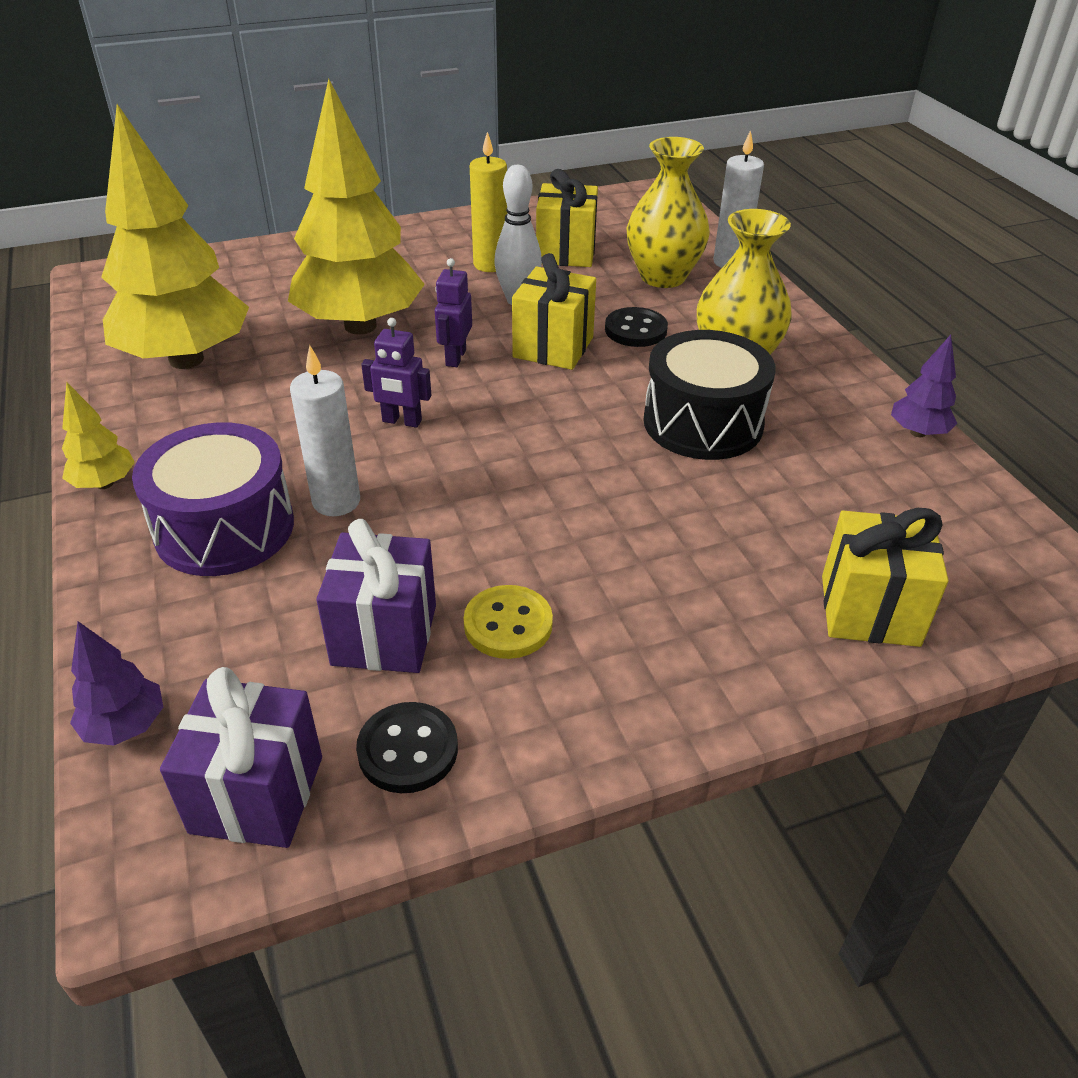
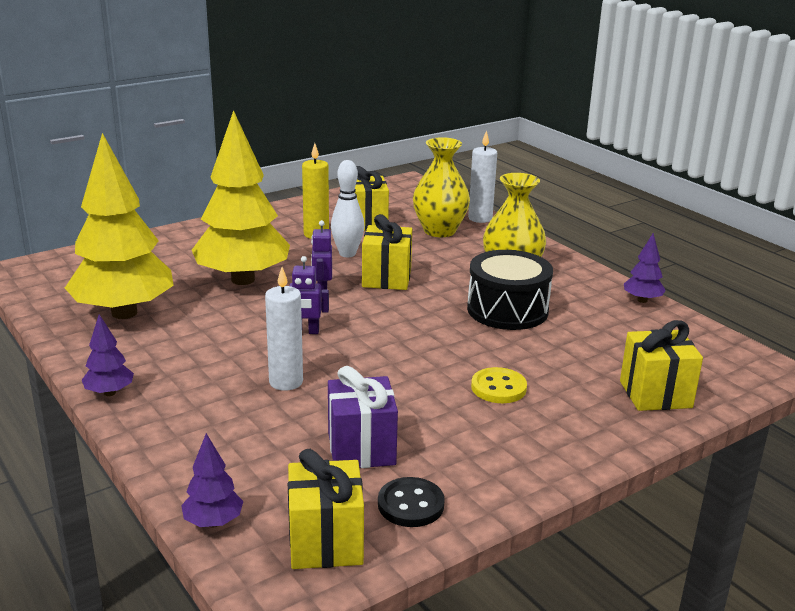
camera: 15 degrees left, 15 degrees down
(104, 484) = (109, 392): yellow tree -> purple tree
(224, 528) = (215, 406): purple drum -> none
(257, 794) = (326, 542): purple gift -> yellow gift
(508, 624) = (439, 432): yellow button -> yellow button (498, 388)
(635, 330) = (437, 263): black button -> none

